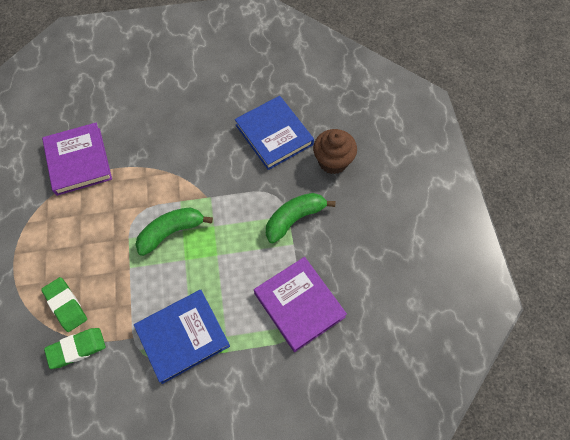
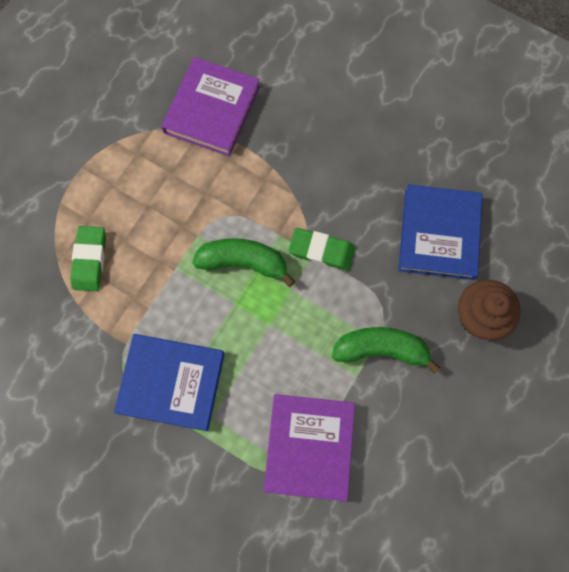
camera: 40 degrees right, 10 degrees up
(77, 349) = (68, 313): green eraser -> green eraser (321, 251)

